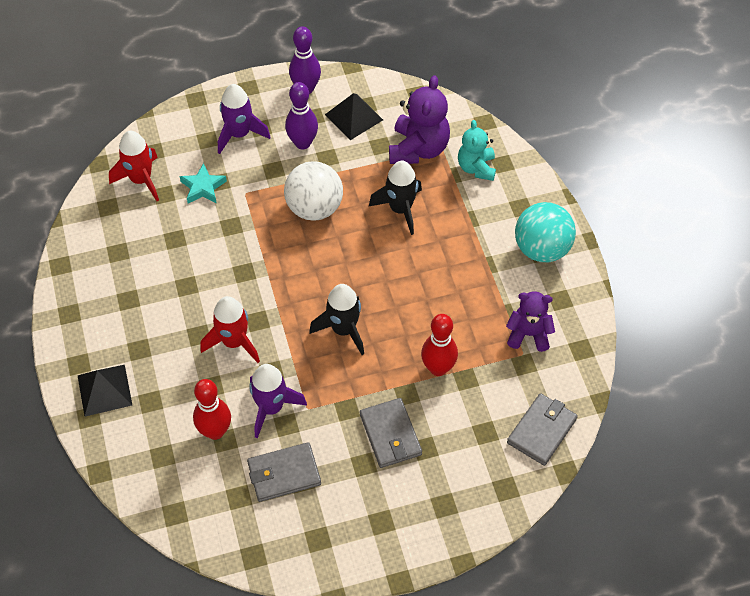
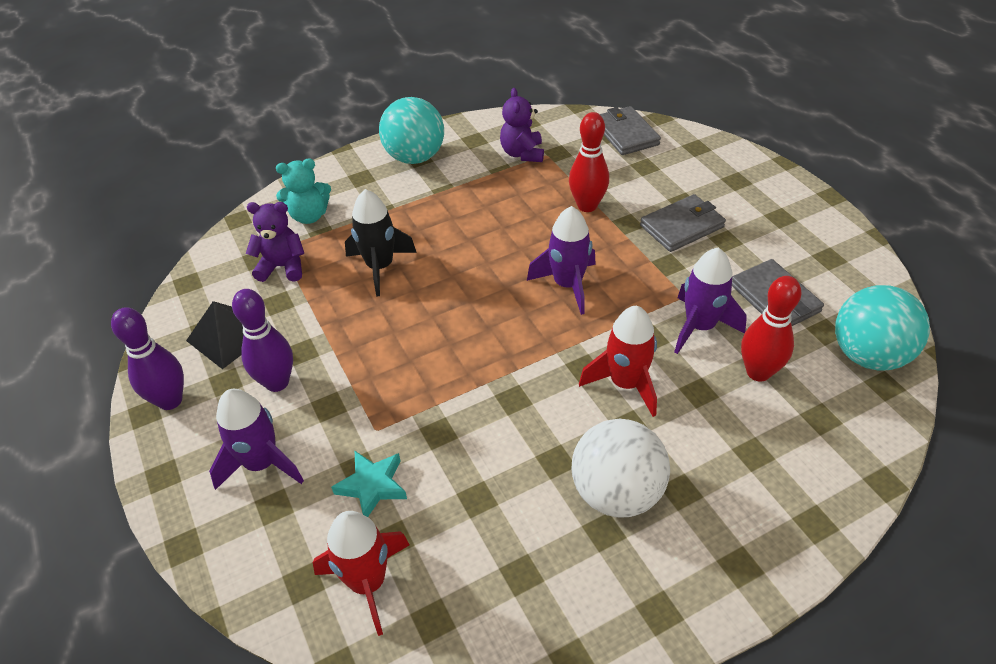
camera: 100 degrees left, 10 degrees down
(104, 390) = (765, 515): black pyramid -> none
(205, 515) = (868, 355): none -> turquoise ball
(314, 208) = (391, 347): white ball -> white ball (616, 492)
(343, 330) = (567, 285): black rocket -> purple rocket
(418, 149) = (282, 267): purple teddy bear -> purple teddy bear, size x0.65
(542, 431) = (626, 134): grey wallet -> grey wallet turned 45 degrees clockwise

